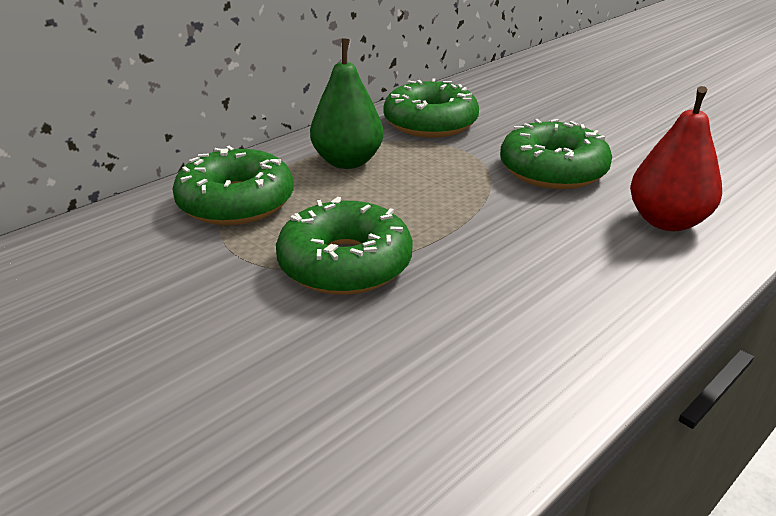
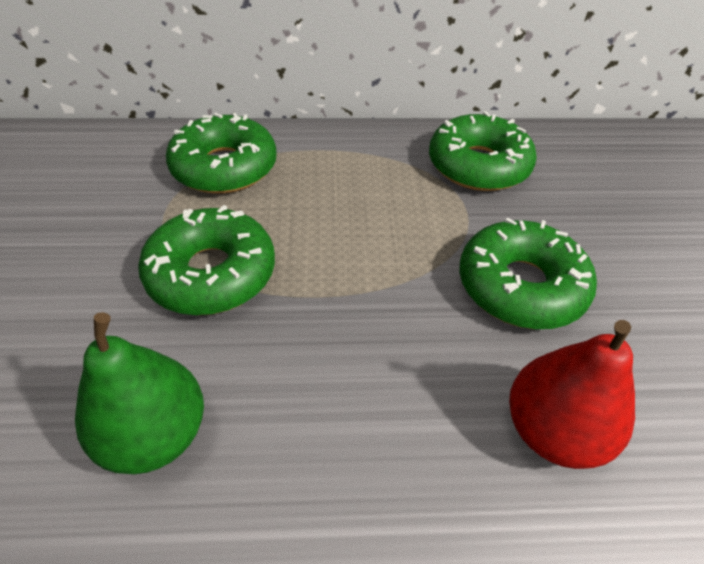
camera: 40 degrees right, 15 degrees up
(347, 162) = (351, 172): green pear -> green pear (155, 434)

